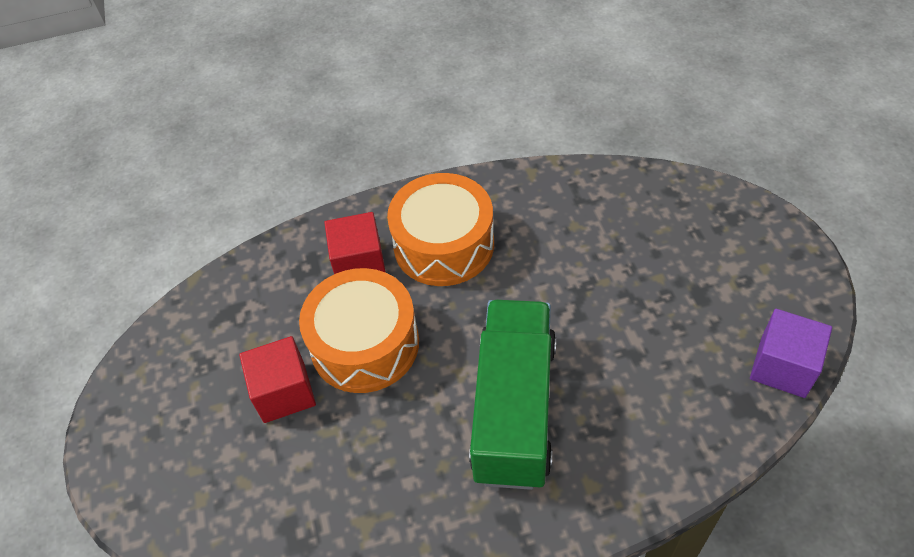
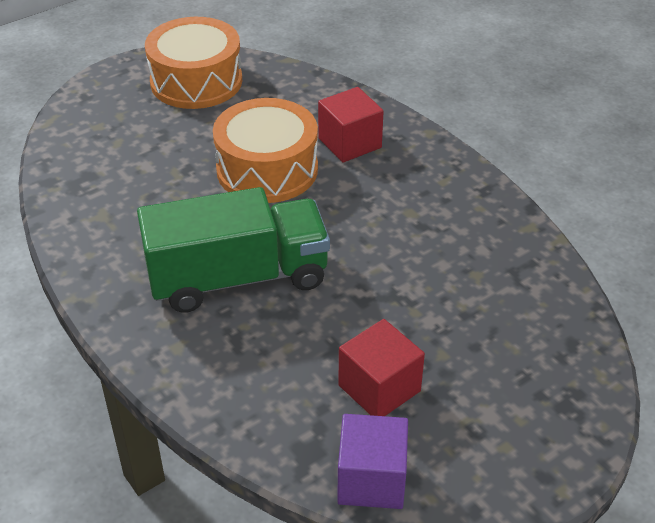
camera: 65 degrees right, 10 degrees down
(284, 392) = (202, 139): red cube -> red cube (379, 388)
(444, 244) = (400, 188): orange drum -> orange drum (196, 81)

